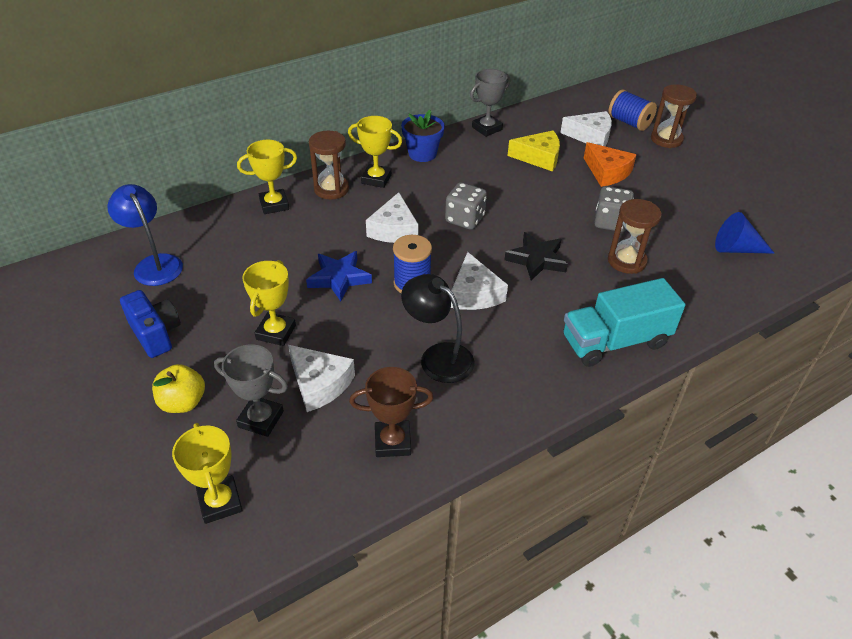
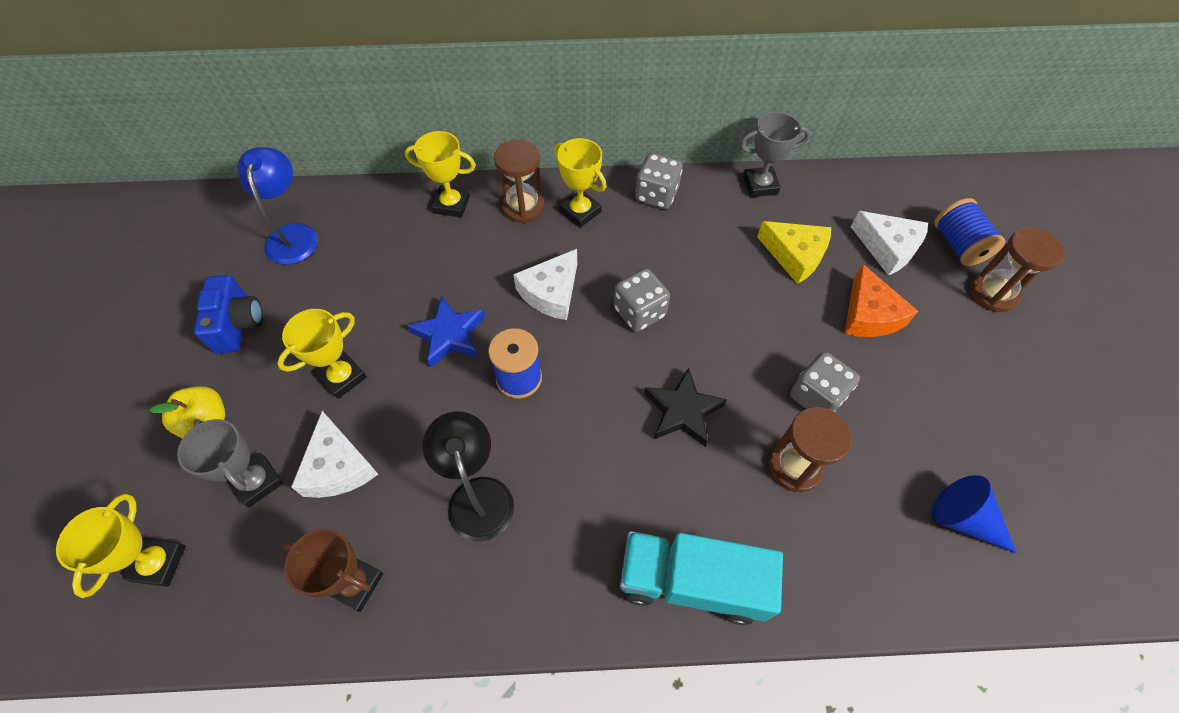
camera: 30 degrees right, 15 degrees up
(422, 154) = (656, 195): blue flower pot -> grey dice
(474, 293) = (576, 426): white cheese -> none

